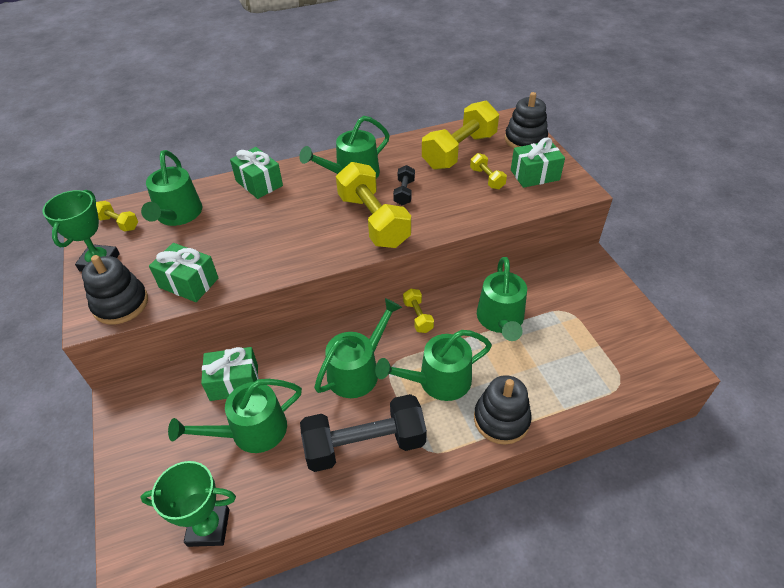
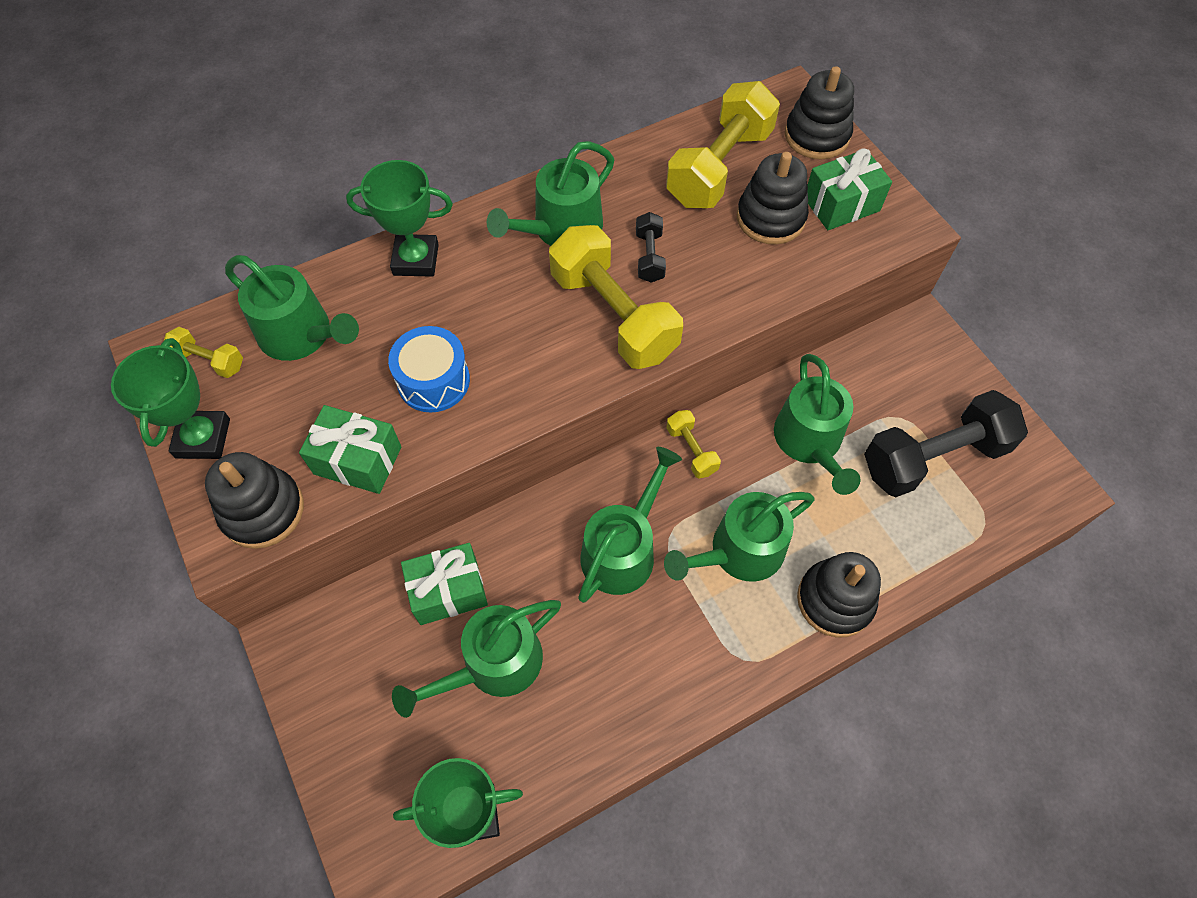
camera: 10 degrees left, 15 degrees up
(178, 215) = (301, 335): green watering can -> green watering can turned 45 degrees counterclockwise
(250, 245) = (433, 381): none -> blue drum
(259, 183) = (416, 260): green gift -> green trophy
(365, 445) = (657, 663): black dumbbell -> black dumbbell (933, 457)
(487, 178) = (770, 218): yellow dumbbell -> black stacking toy

